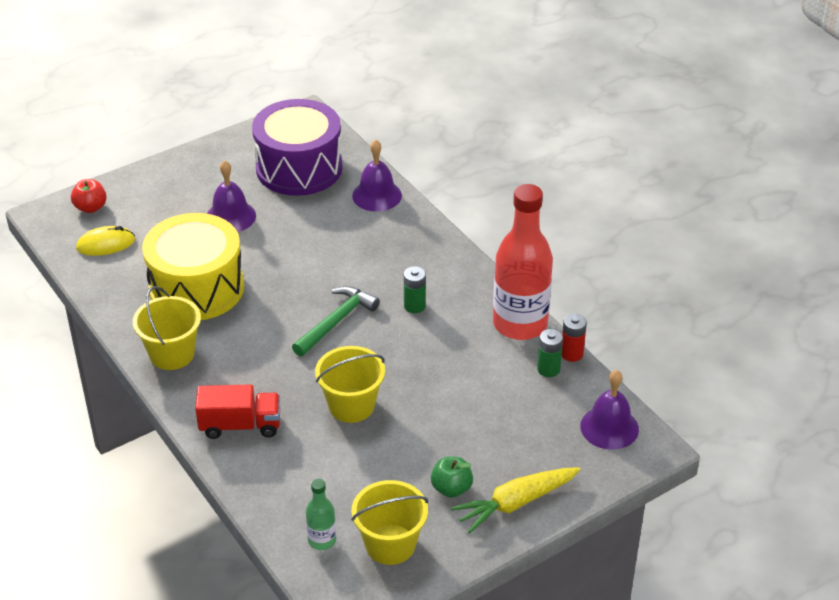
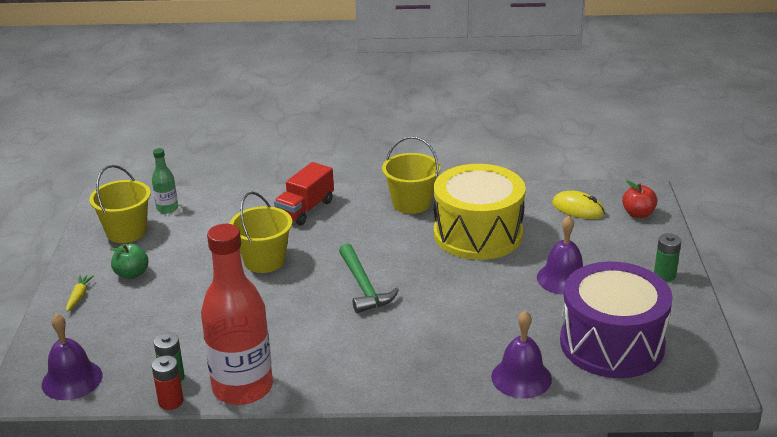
camera: 125 degrees right, 10 degrees down
(106, 244) = (578, 209): yellow mouse -> yellow mouse turned 75 degrees counterclockwise
(414, 306) = (336, 335): green battery -> green battery (664, 275)
(516, 503) = (79, 296): yellow carrot -> yellow carrot, size x0.48

